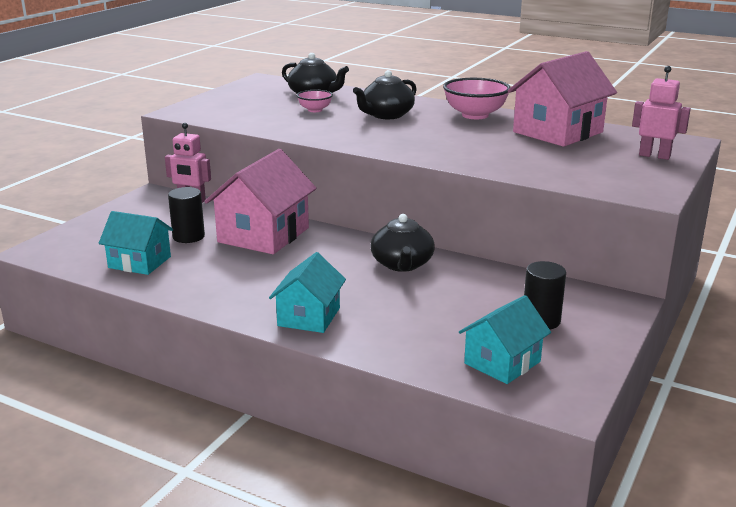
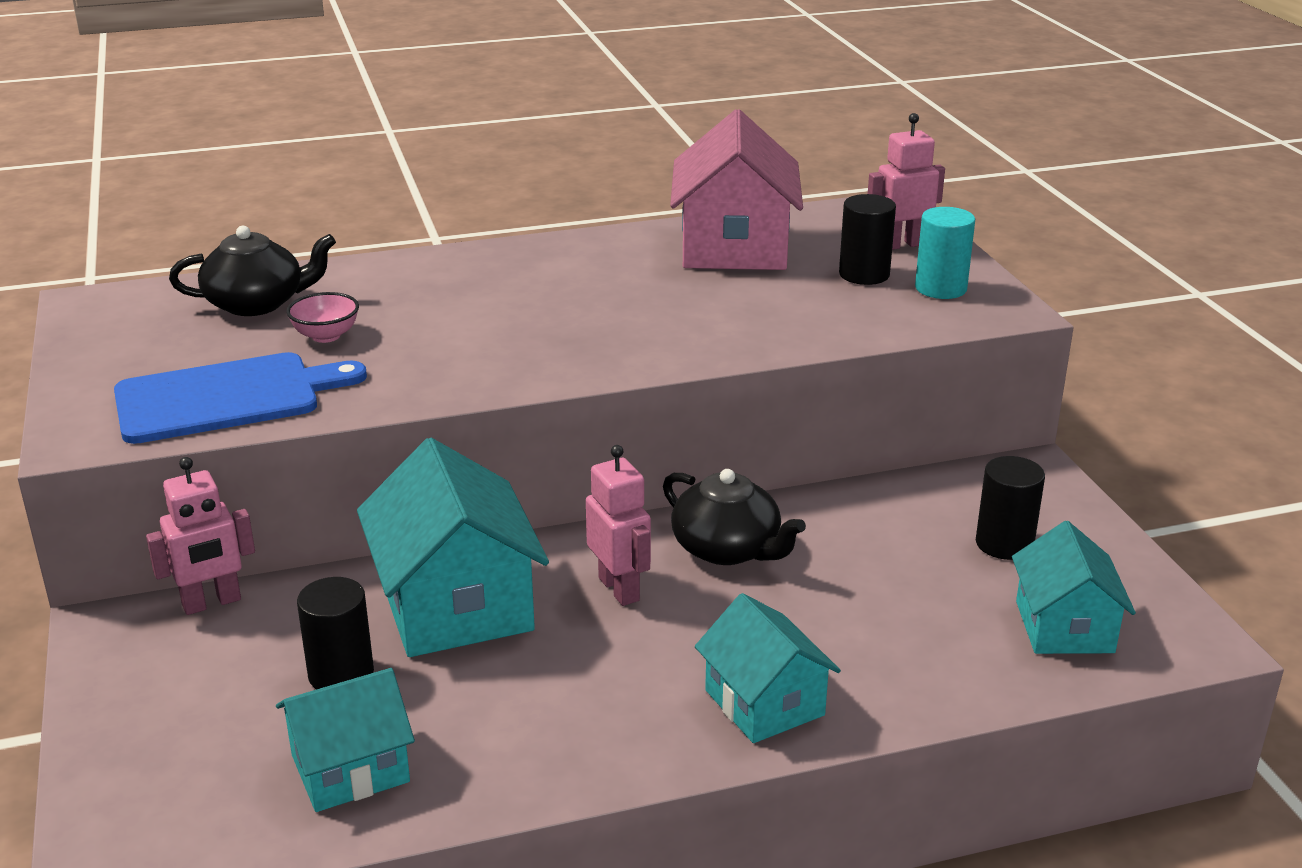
camera: 45 degrees left, 5 degrees up
(242, 116) = (226, 398): none -> blue cutting board
(263, 235) = (456, 605): pink house -> turquoise house
(330, 257) = (619, 589): none -> pink robot
(386, 115) = (458, 303): black teapot -> none
(475, 115) = (579, 255): pink bowl -> none
(602, 160) = (864, 274): none -> black cylinder
(633, 177) = (940, 288): none -> turquoise cylinder

